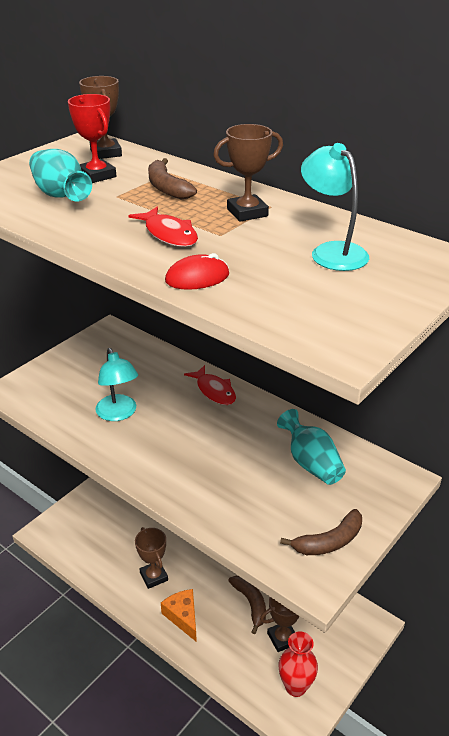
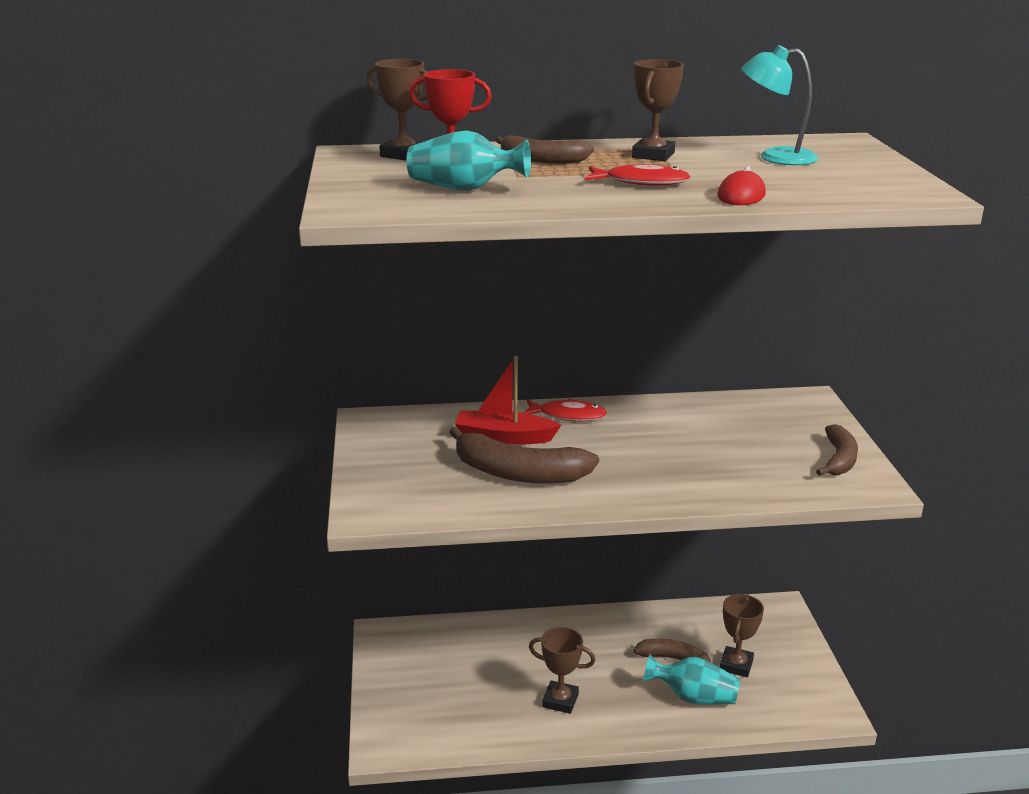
camera: 45 degrees left, 10 degrees down
(118, 414) = (518, 473): turquoise lamp -> brown banana
(153, 384) = (504, 437): none -> red boat
(183, 617) = (635, 711): orange cheese -> none
(295, 686) = (795, 690): red vase -> none
(311, 463) = (736, 422): turquoise vase -> turquoise vase (693, 697)

